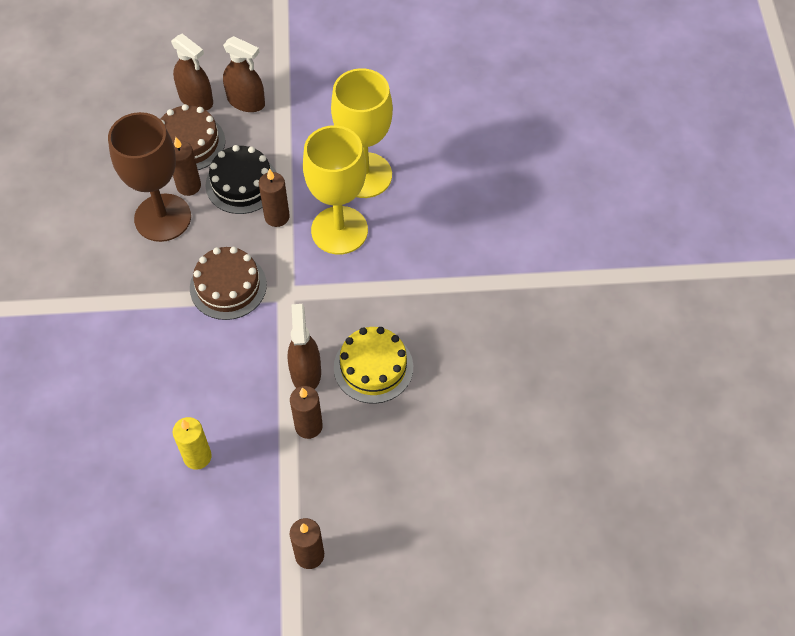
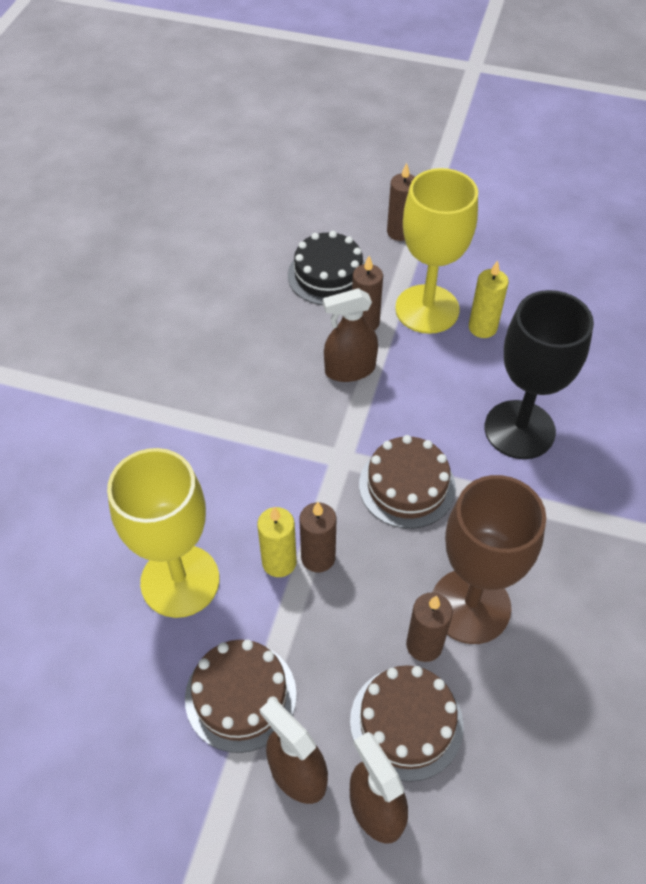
camera: 160 degrees left, 5 degrees down
(147, 361) = (519, 429): none -> black goblet
(242, 183) = (348, 623): black cake -> black cake (328, 275)
(295, 127) = (240, 696): none -> brown cake
(303, 206) = (279, 562): none -> yellow candle
(305, 373) = (350, 369): brown spray bottle -> brown spray bottle turned 60 degrees clockwise
(339, 230) = (247, 514): yellow goblet -> yellow goblet (427, 309)
(373, 367) = (278, 355): yellow cake -> none

